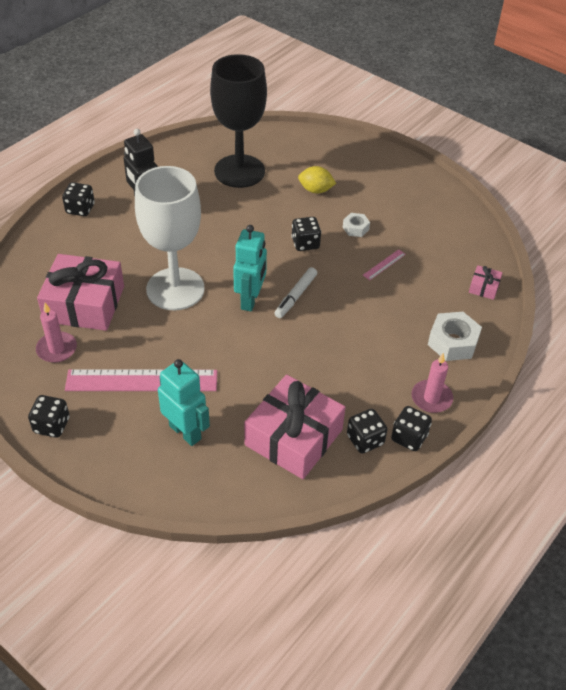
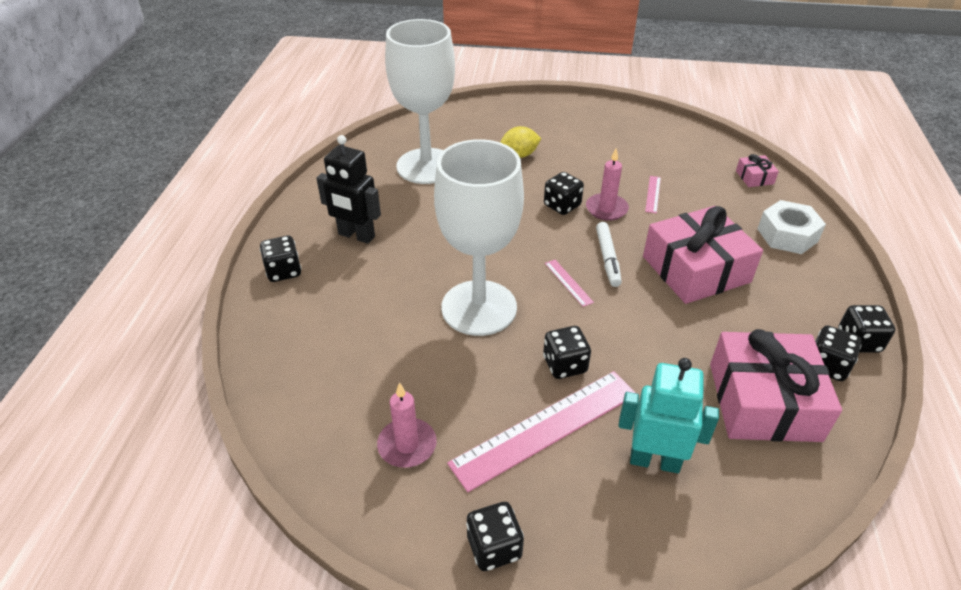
camera: 30 degrees left, 5 degrees down
(84, 304) = (390, 374): pink gift -> pink gift (696, 269)
(191, 351) = (564, 365): none -> black dice
(239, 171) = (426, 166): black goblet -> white goblet
(250, 300) = (568, 282): turquoise robot -> pink ruler
(355, 228) = (592, 173): white nut -> none
(431, 398) = (831, 294): pink candle -> pink candle (606, 209)

